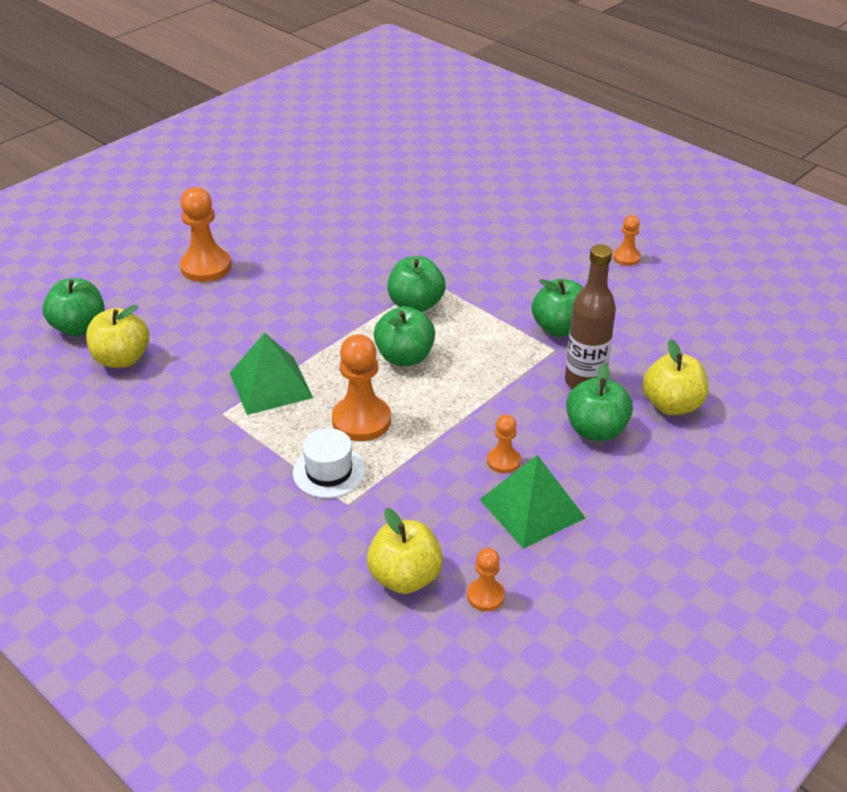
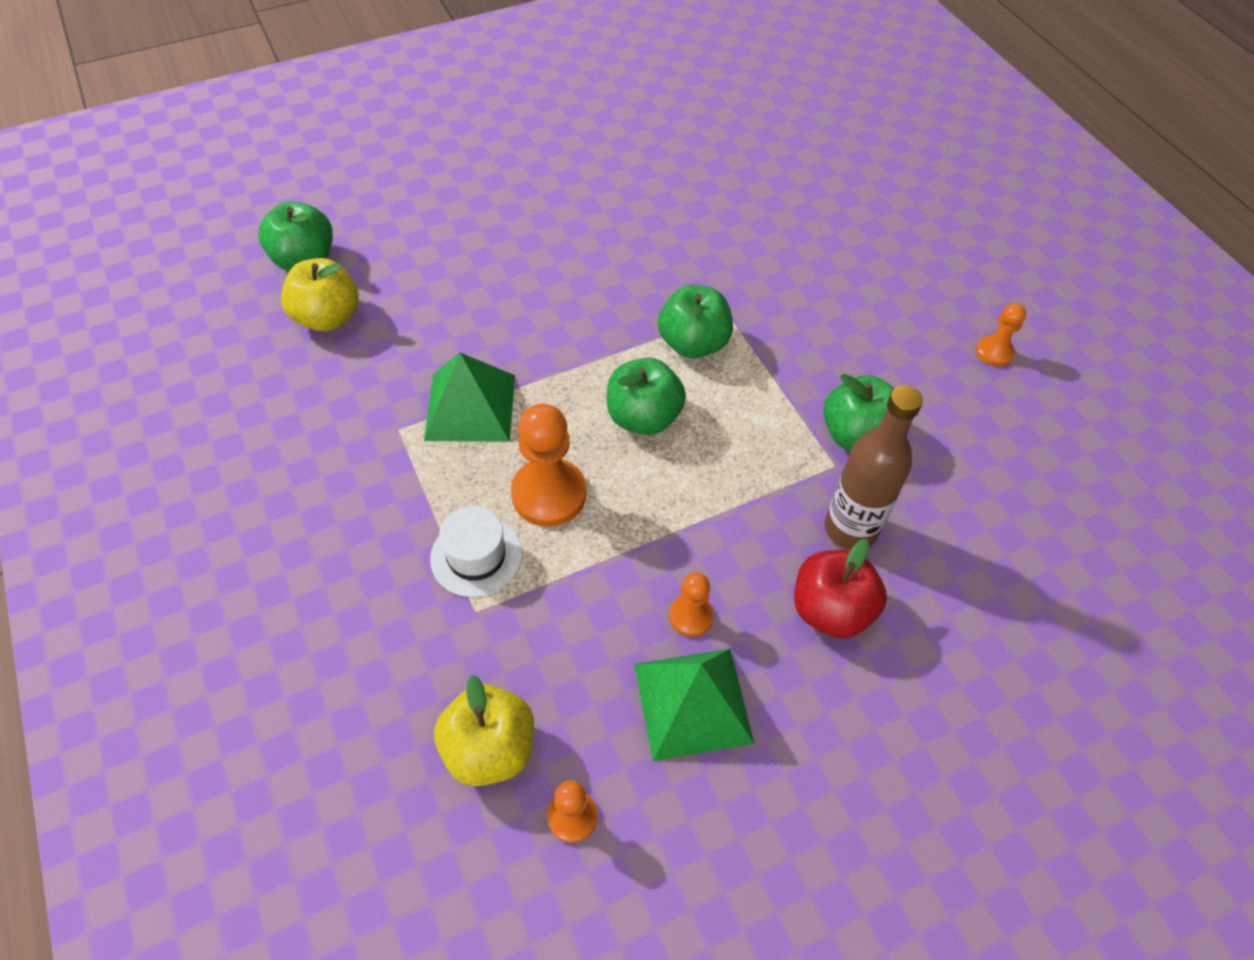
camera: 20 degrees right, 15 degrees up
(206, 267) = (478, 217): orange pawn -> none
(596, 430) = (831, 610): green apple -> red apple
(672, 405) = (950, 605): yellow apple -> none

